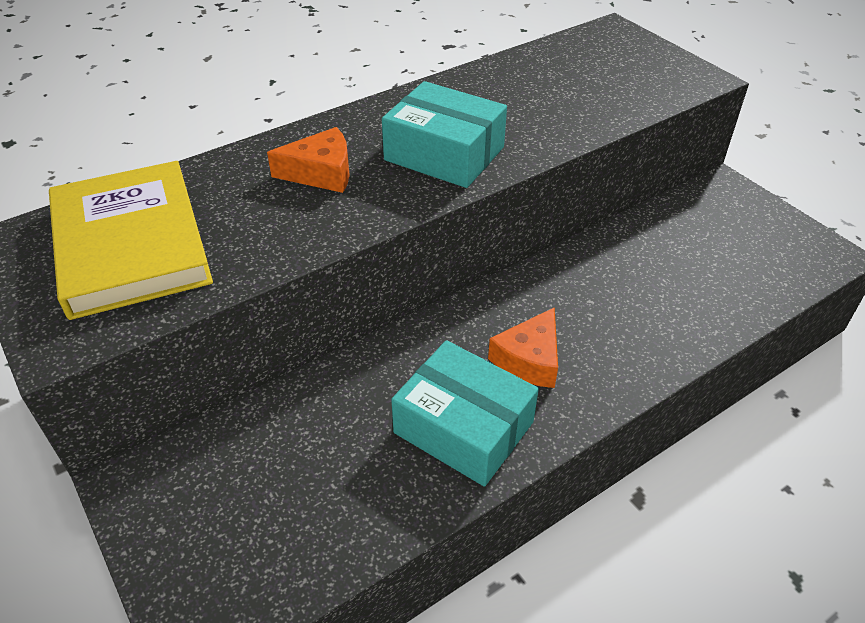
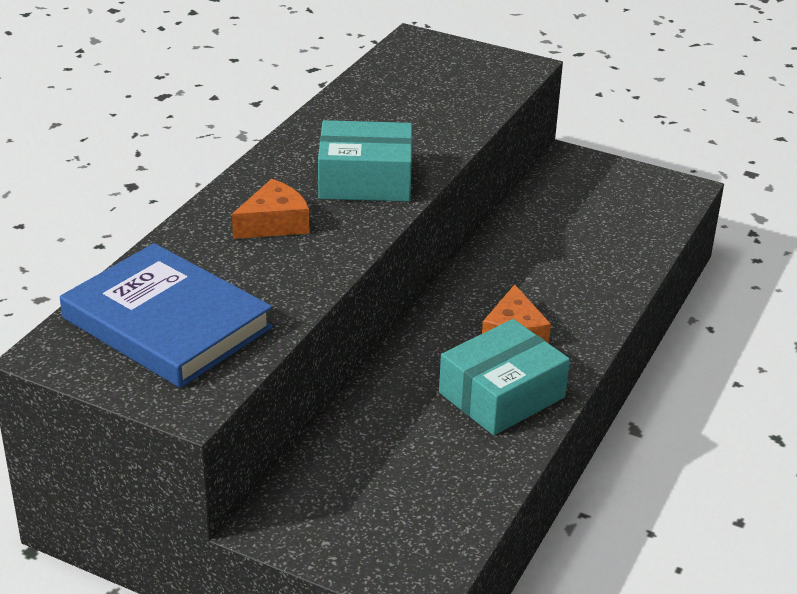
camera: 30 degrees left, 10 degrees down
(131, 244) = (167, 323): yellow book -> blue book
(463, 427) = (501, 395): turquoise box -> turquoise box turned 45 degrees counterclockwise

